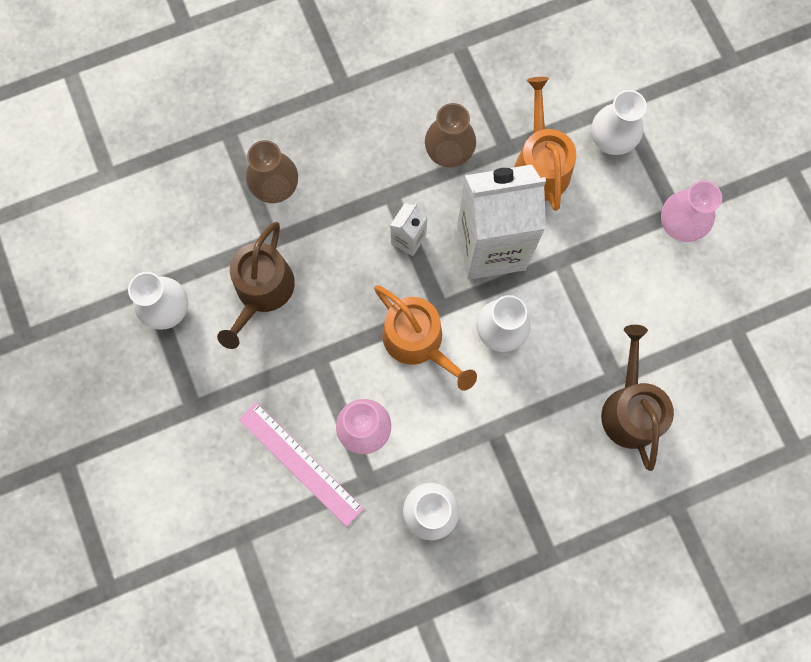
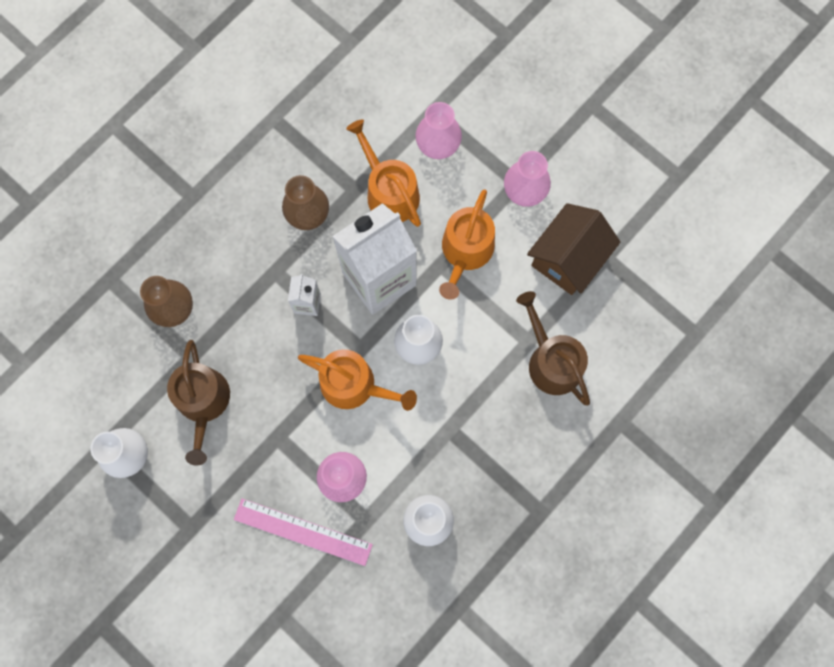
camera: 25 degrees left, 0 degrees up
(591, 258) = (465, 251): none -> orange watering can
(610, 141) = (438, 146): white vase -> pink vase
(694, 312) = (568, 258): none -> brown house

